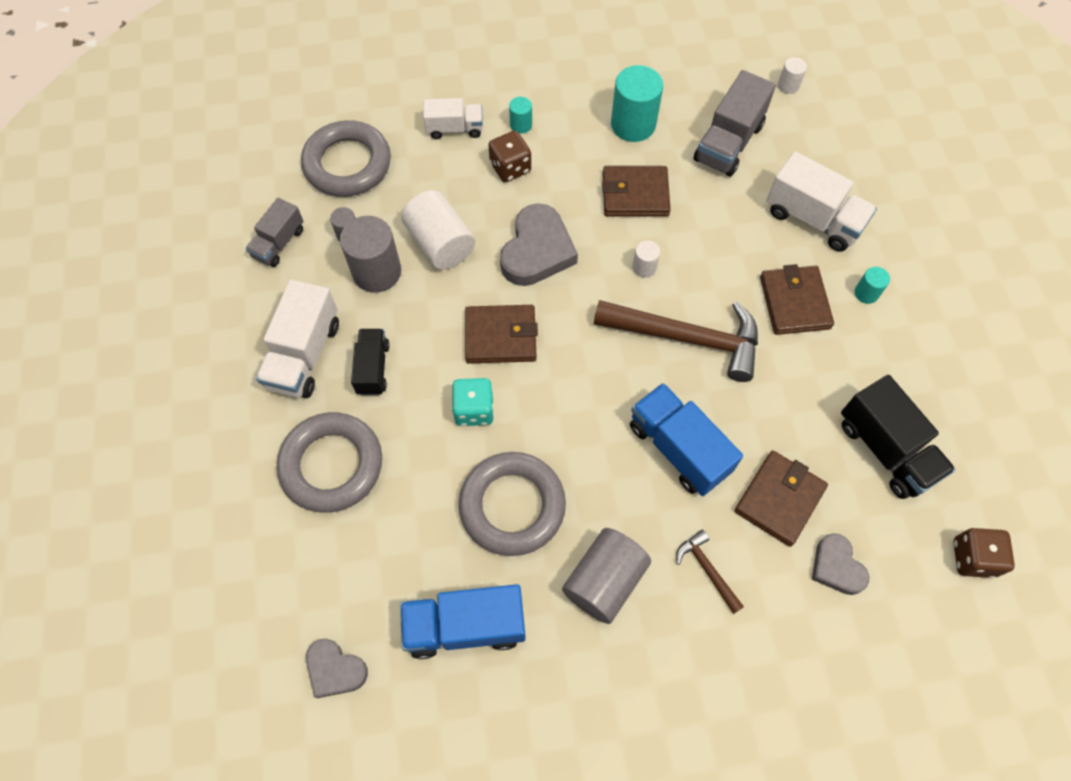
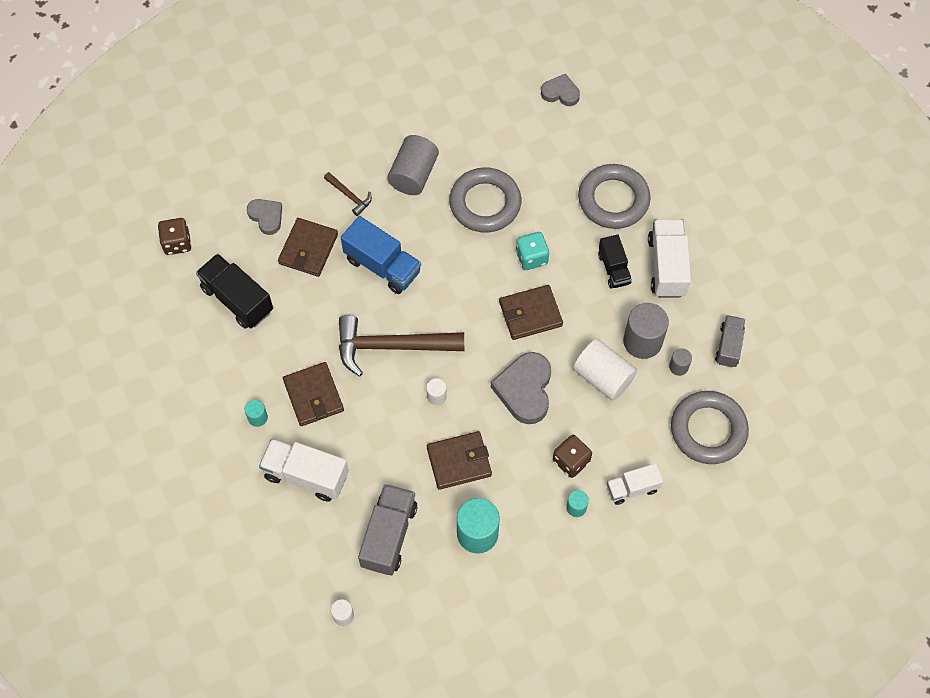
camera: 165 degrees right, 0 degrees up
(465, 626) = (492, 131): blue truck -> none

